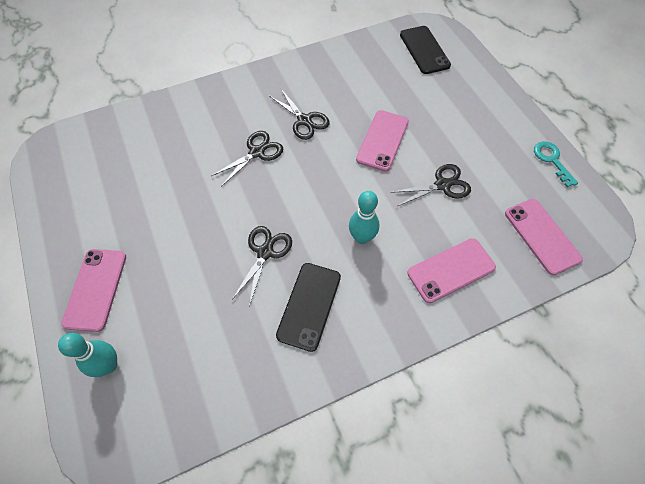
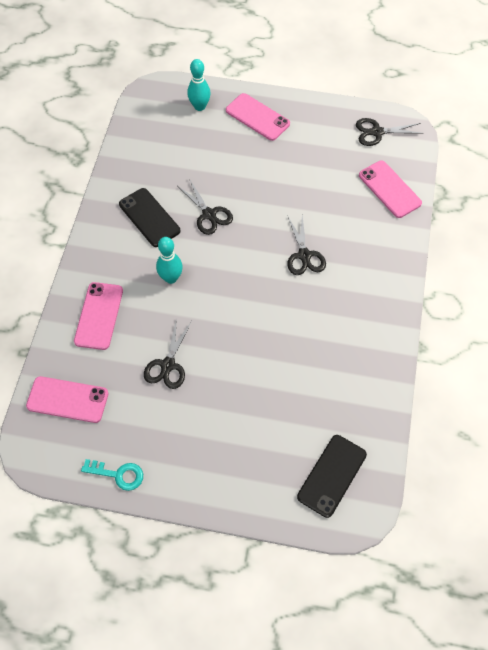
camera: 125 degrees right, 0 degrees up
(304, 120) = (314, 308): black scissors -> black scissors (377, 132)
(382, 140) = (246, 353): pink phone -> pink phone (389, 189)
(424, 50) = (332, 475): black phone -> black phone turned 75 degrees counterclockwise

